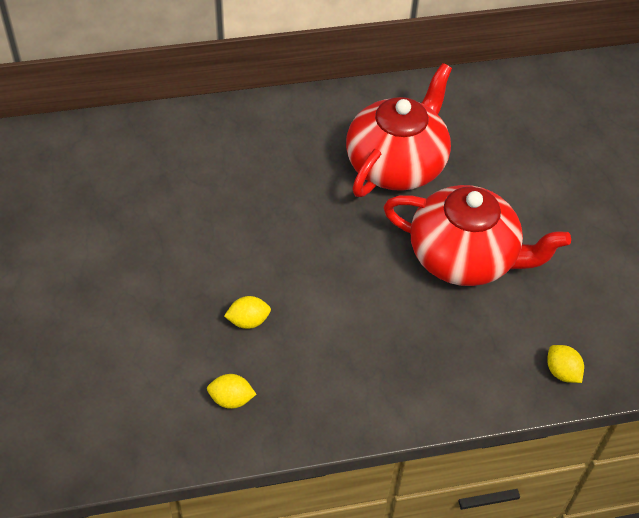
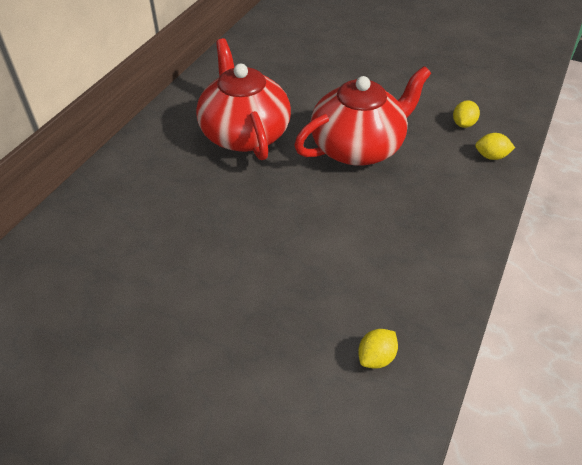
camera: 50 degrees left, 5 degrees down
(248, 321) = (305, 299): yellow lemon -> yellow lemon (463, 124)

